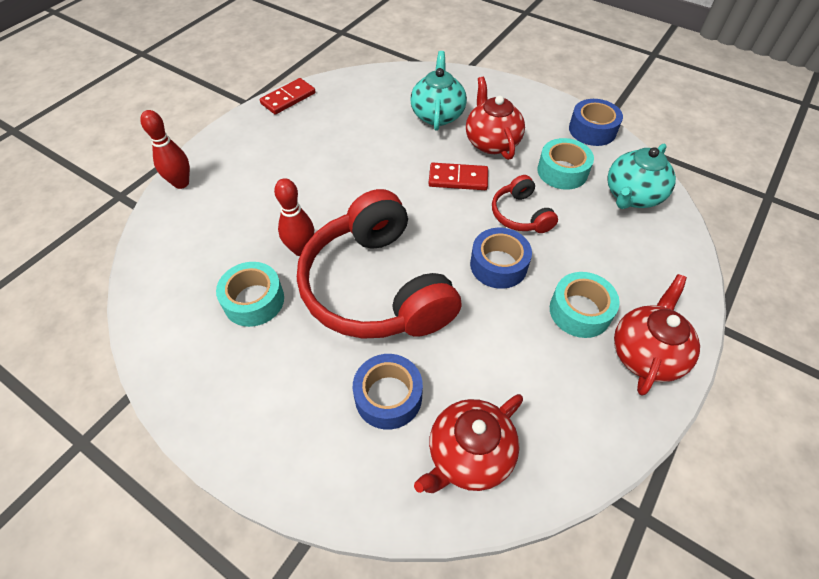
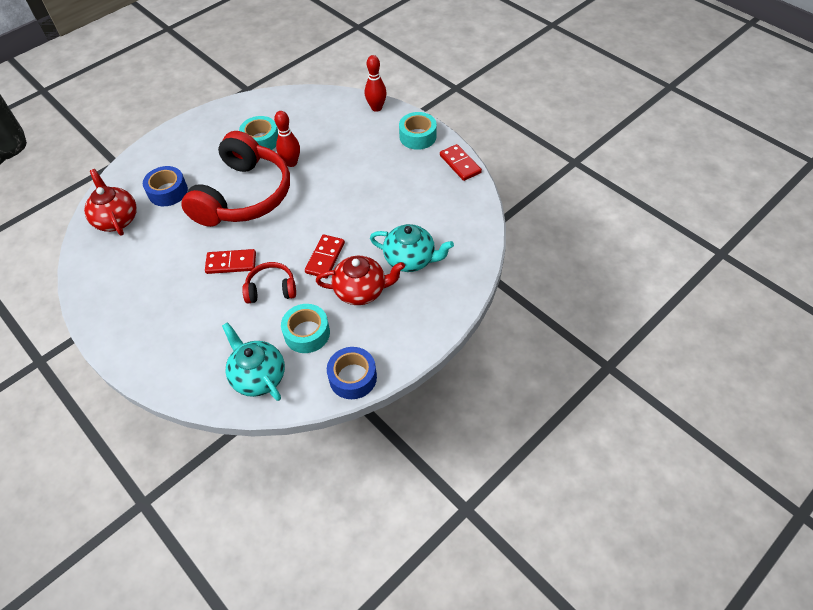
camera: 105 degrees right, 0 degrees up
(376, 287) = (244, 195): red headphones -> red headphones turned 120 degrees clockwise
(498, 265) = (231, 263): blue tape -> red domino
(580, 311) = (172, 299): turquoise tape -> turquoise tape (417, 136)
(646, 353) = (123, 325): red teapot -> none

